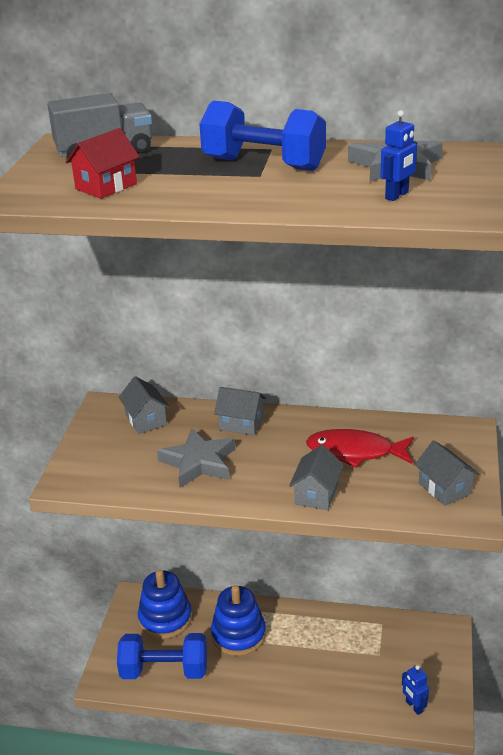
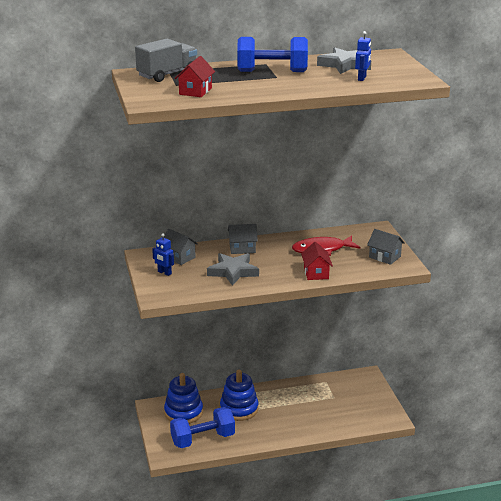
camera: 25 degrees left, 5 degrees down
(316, 494) = (316, 273): grey house -> red house
(414, 706) = (370, 417): blue robot -> blue robot (164, 273)

